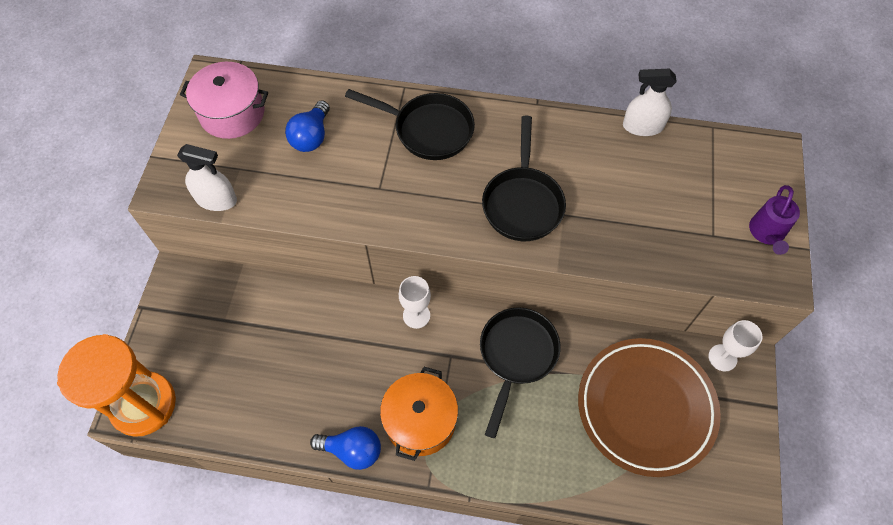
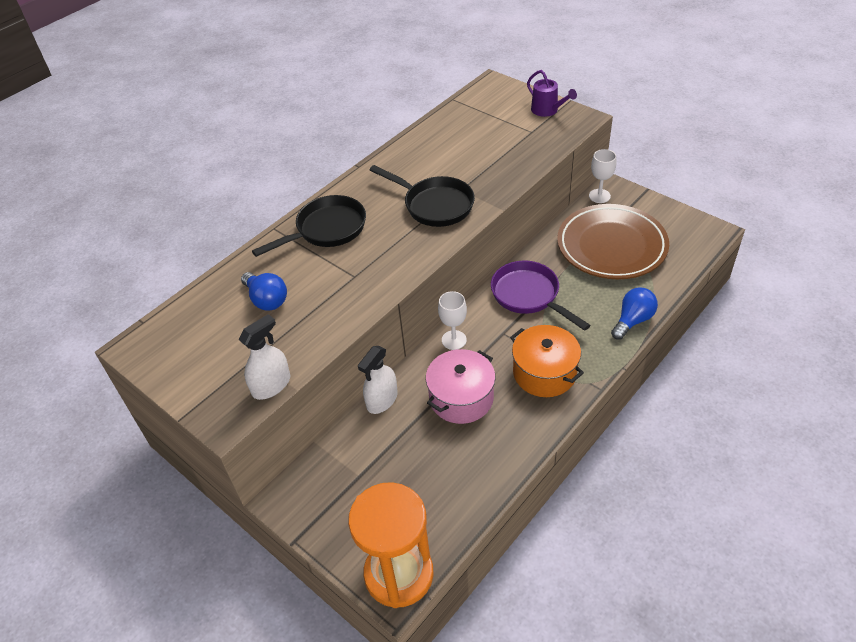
camera: 55 degrees left, 15 degrees down
(232, 113) = (190, 344): pink pot -> pink pot (461, 398)
(352, 450) = (542, 426): blue light bulb -> blue light bulb (633, 320)
(516, 356) = (529, 296): black pan -> purple pan
(642, 126) = (424, 127): white spray bottle -> white spray bottle (382, 400)

